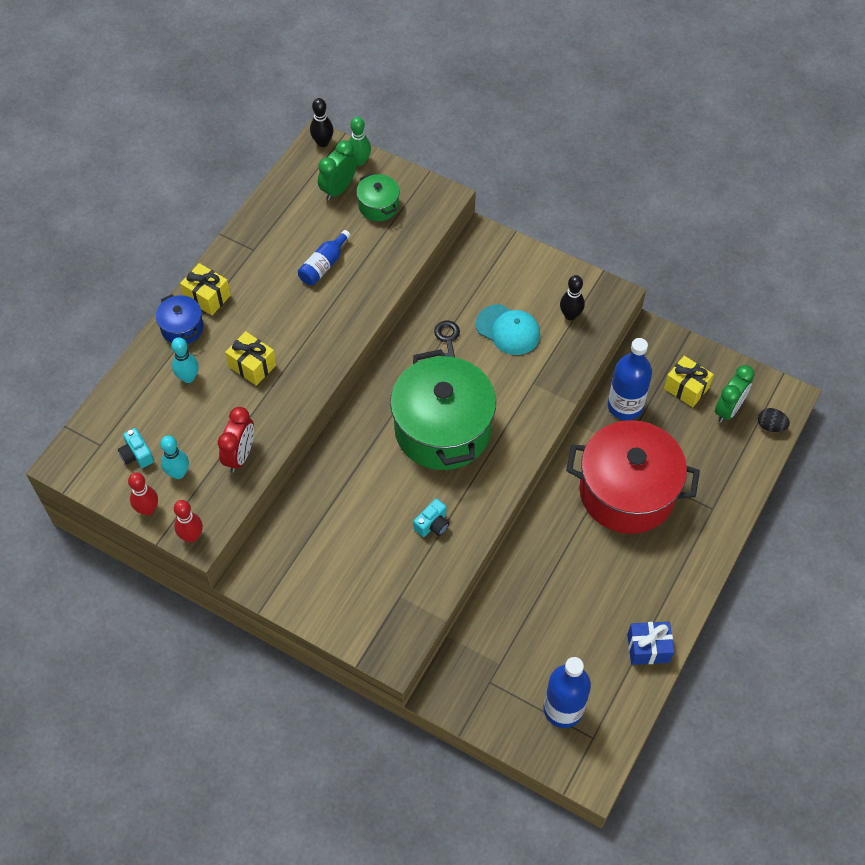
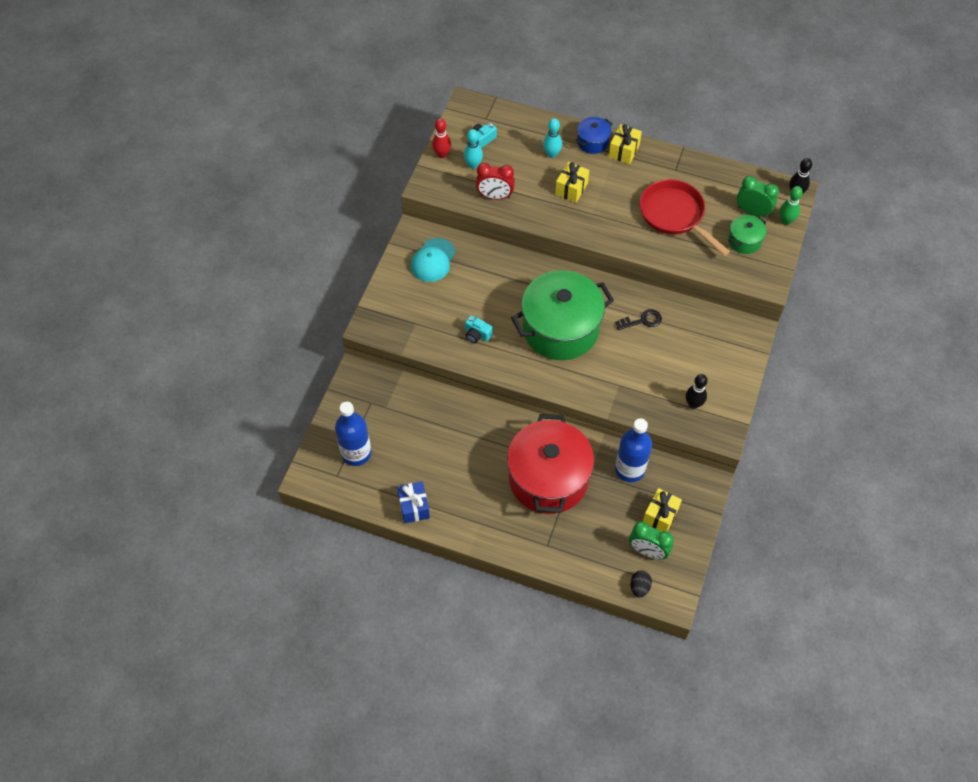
camera: 80 degrees right, 0 degrees up
(192, 536) = (426, 182): red bowling pin -> none
(323, 265) = (674, 215): blue bottle -> red pan
(508, 330) = (665, 361): turquoise cap -> turquoise cap (433, 260)

